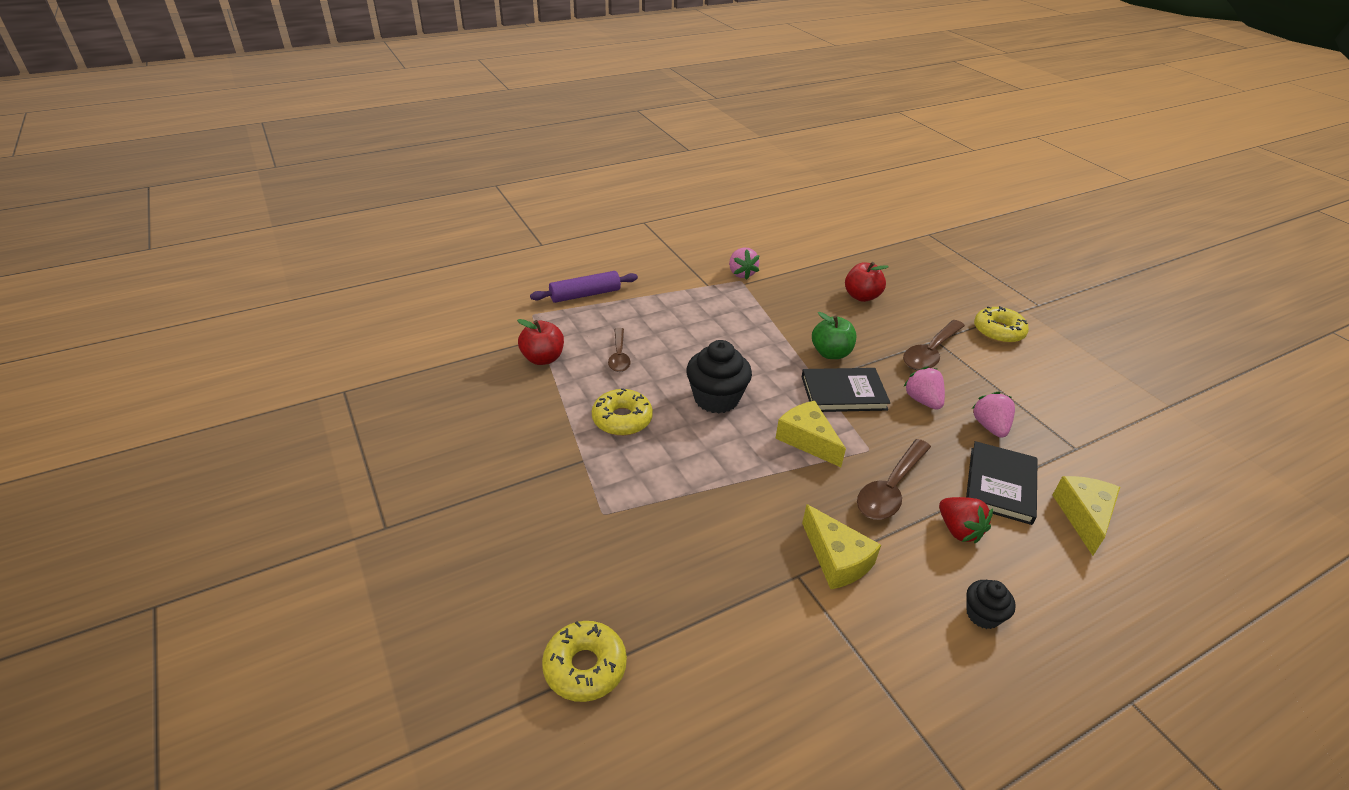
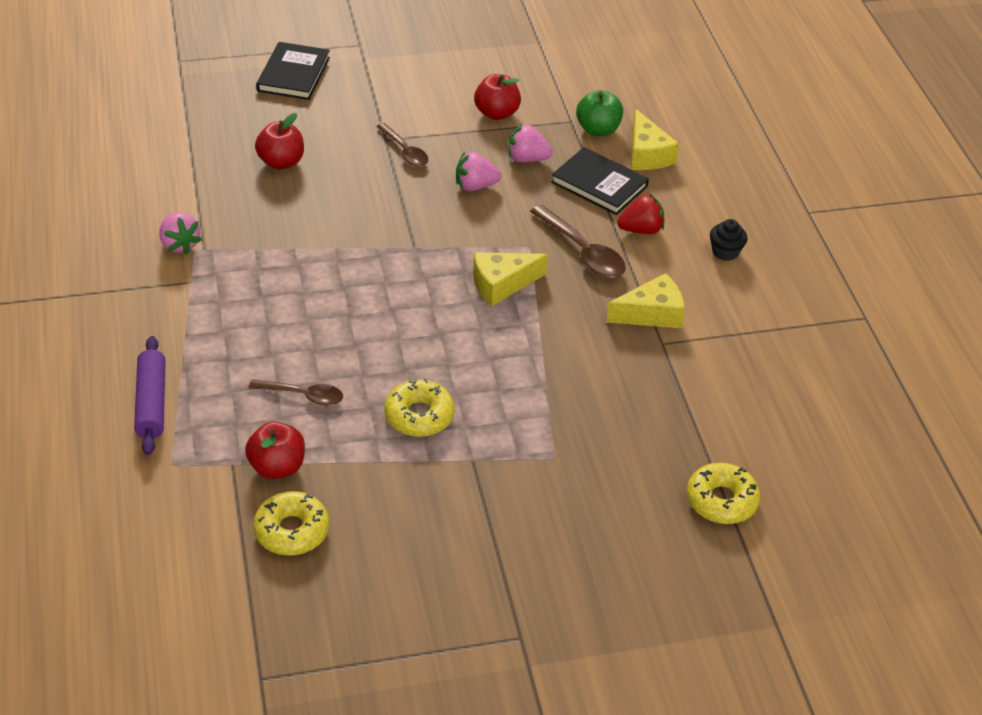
camera: 75 degrees left, 5 degrees up
(716, 398) = (414, 332): black cupcake -> none
(741, 273) = (179, 244): pink strawberry -> pink strawberry turned 60 degrees clockwise
(831, 353) = (374, 222): green apple -> green apple (598, 130)
(843, 393) = (442, 235): black book -> black book (293, 74)
(930, 353) = (405, 151): brown spoon -> brown spoon, size x0.66
(998, 331) = (391, 91): yellow donut -> yellow donut (292, 531)
(1034, 396) = (496, 113): none -> red apple
(1083, 516) = (647, 154): yellow cheese -> yellow cheese turned 135 degrees counterclockwise

